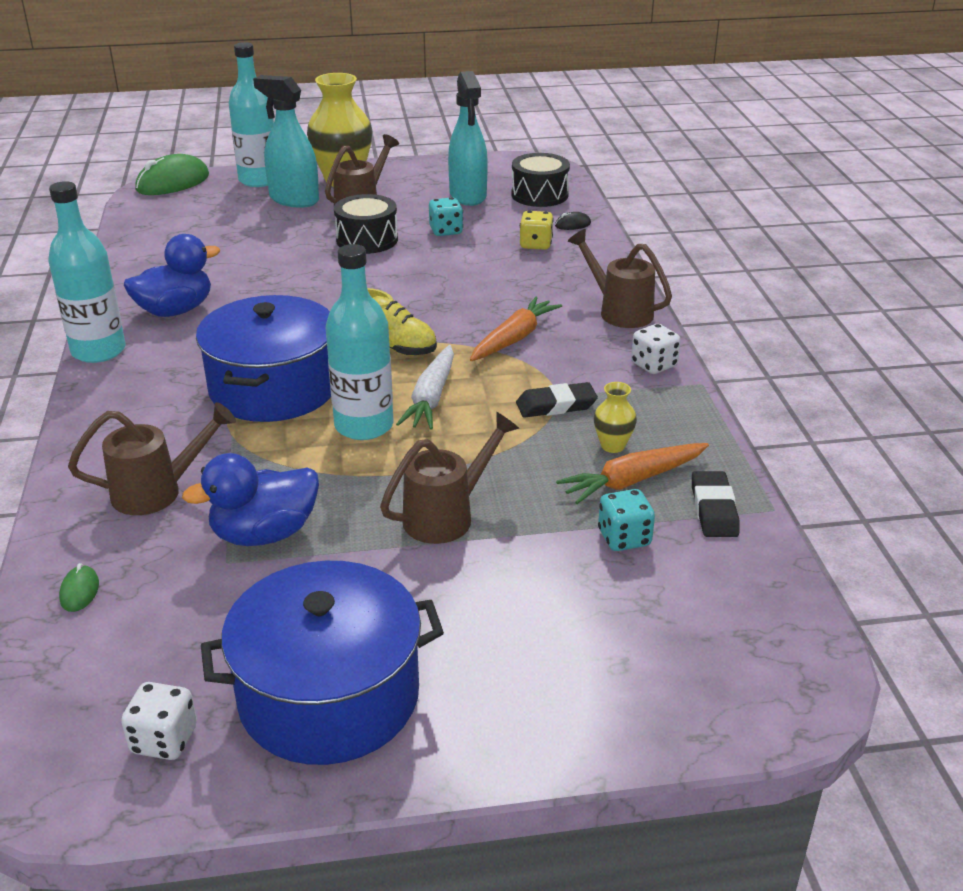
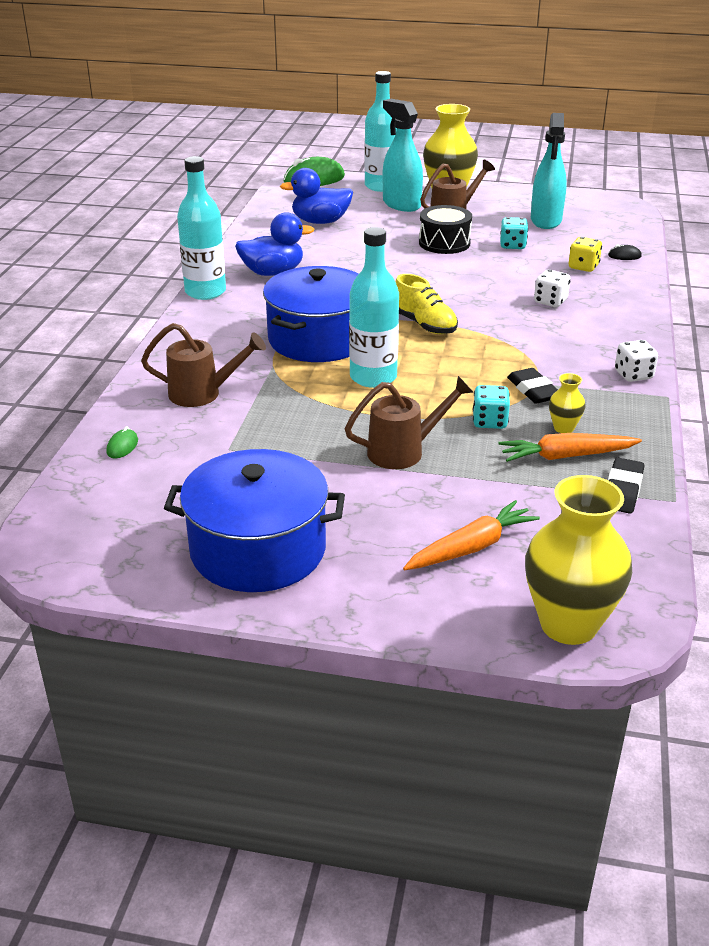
camera: 20 degrees right, 0 degrees up
(164, 740) = (135, 549): white dice -> white dice (550, 301)
(264, 534) = (264, 436): blue duck -> blue duck (320, 222)
(431, 398) = (435, 367): white carrot -> none
(514, 338) = (525, 335): orange carrot -> orange carrot (471, 547)
(539, 195) = (608, 228): black drum -> none
(556, 405) = (533, 390): black eraser -> black eraser turned 60 degrees clockwise
(619, 311) = (627, 329): brown watering can -> none
(624, 538) = (535, 495): turquoise dice -> turquoise dice (489, 422)
(743, 698) = (568, 625): none -> yellow vase

